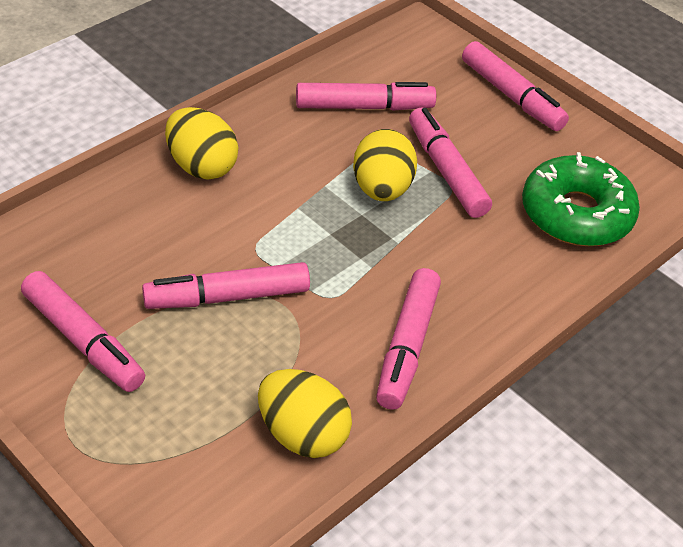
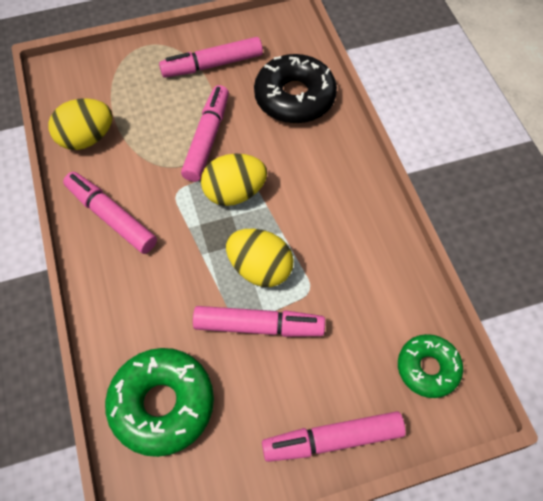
camera: 120 degrees right, 15 degrees up
(108, 231) = (294, 97): none -> black donut
(201, 166) = (335, 164): yellow egg -> yellow egg (234, 193)
(364, 107) = (363, 300): pink marker -> none
(402, 54) = (428, 368): none -> green donut

